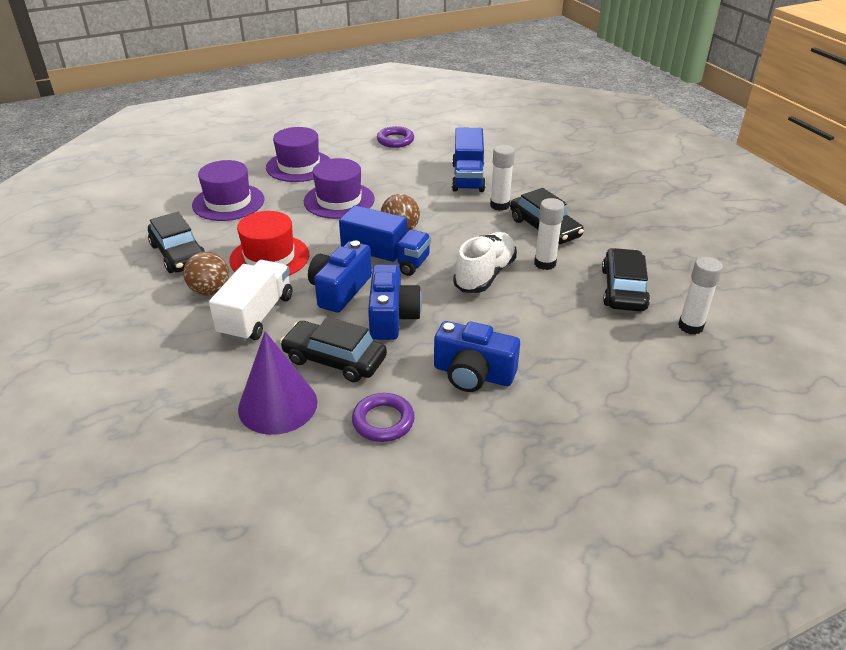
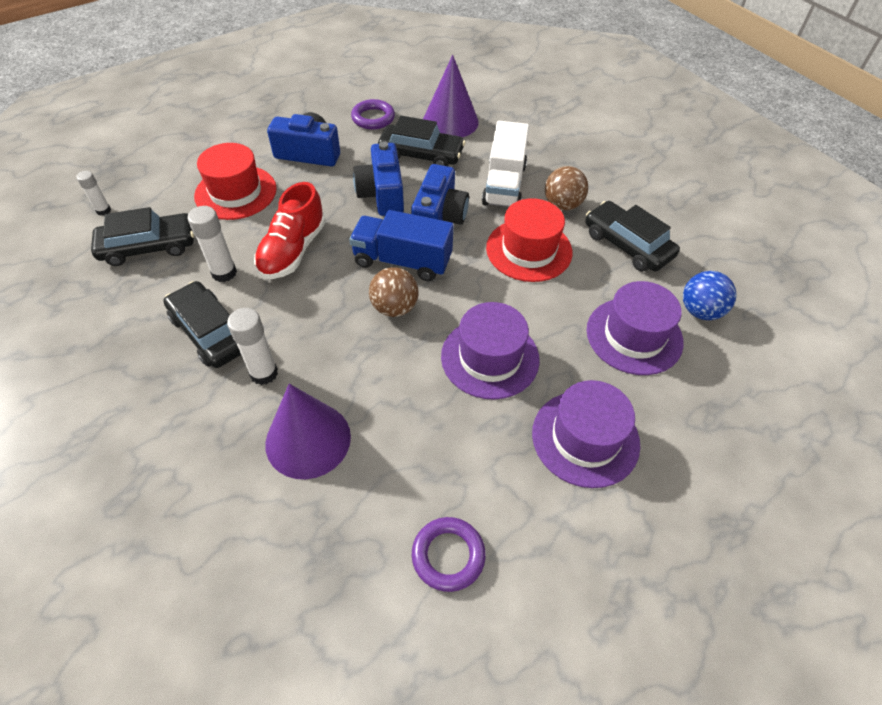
camera: 170 degrees right, 15 degrees up
(166, 210) = (700, 311): none -> blue ball
(468, 177) = (308, 440): blue truck -> purple cone
(485, 275) = (293, 250): white shoe -> red shoe
(553, 333) = (236, 192): none -> red hat
(623, 289) = (149, 247): black car -> black car turned 105 degrees counterclockwise
(690, 326) = (103, 210): white glue stick -> white glue stick, size x0.62

